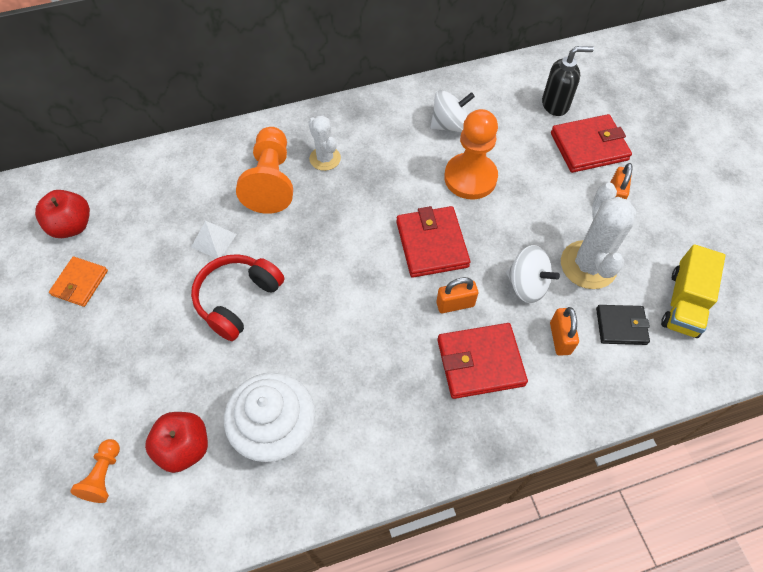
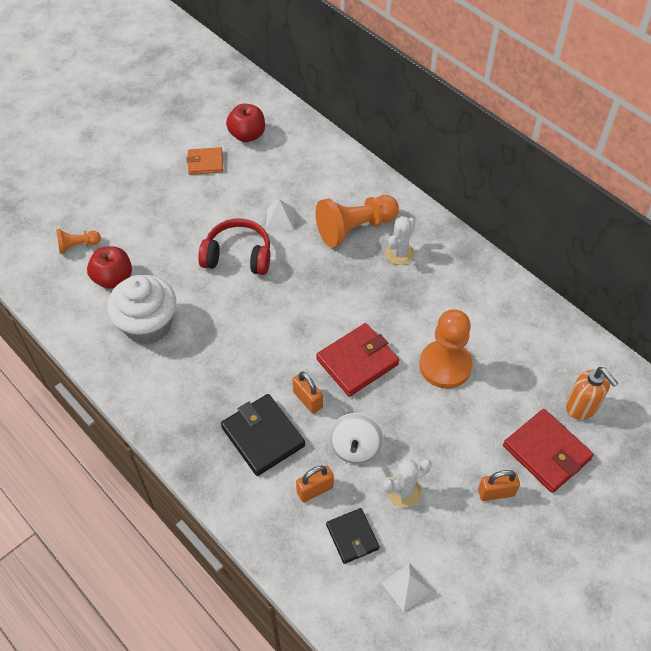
camera: 65 degrees right, 5 degrees down
(450, 125) = (496, 328): white spinning top -> none
(480, 362) = (263, 436): red wallet -> black wallet
(555, 104) = (582, 407): black soap dispenser -> orange soap dispenser
(588, 265) = (404, 491): white cactus -> white cactus, size x0.61
(684, 303) = (406, 587): yellow truck -> white pyramid

